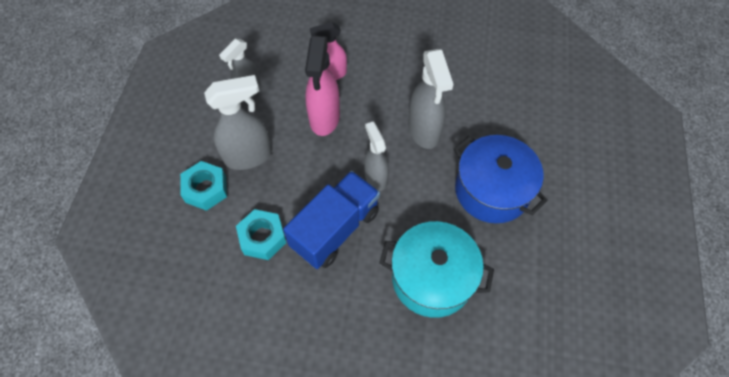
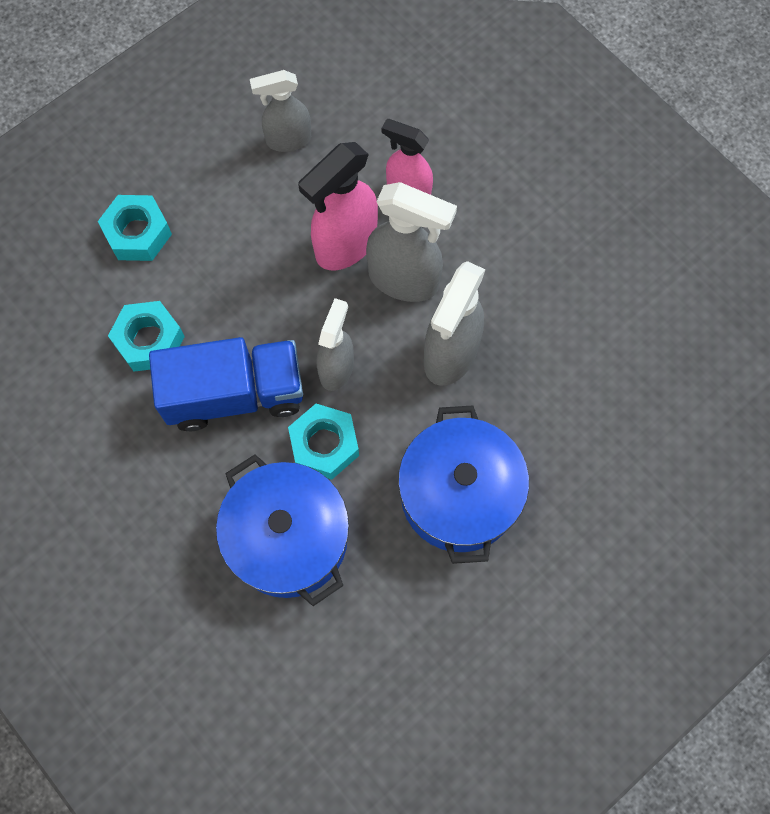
camera: 40 degrees right, 10 degrees up
(248, 156) = (217, 228): grey spray bottle -> grey spray bottle (404, 280)
(405, 218) = (324, 445): none -> turquoise nut
(432, 278) = (288, 538): turquoise pot -> blue pot

